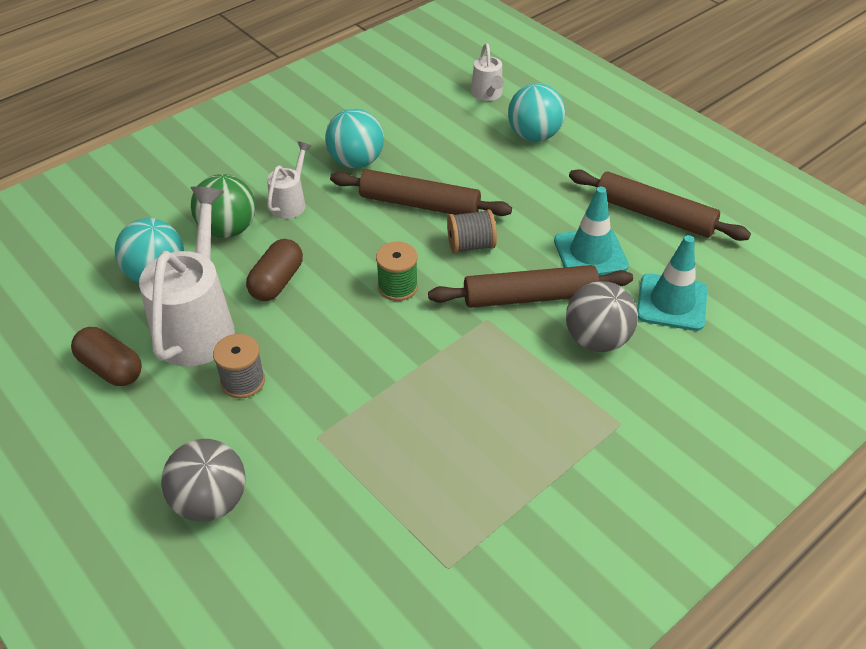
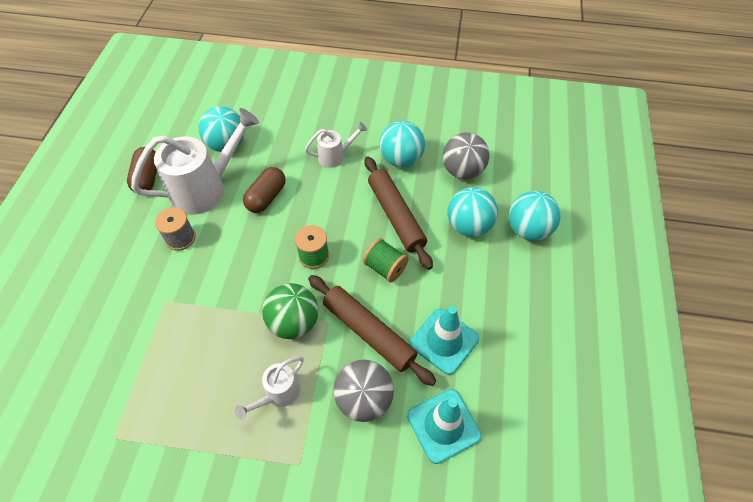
camera: 50 degrees right, 10 degrees up
(210, 501) = (88, 286): grey ball -> grey ball (462, 171)
(228, 229) = (287, 147): green ball -> green ball (294, 322)
(277, 282) = (266, 197): brown capsule -> brown capsule turned 45 degrees counterclockwise
(471, 245) = (385, 268): grey spool -> green spool
(487, 95) = (540, 177): white watering can -> white watering can (278, 394)
(488, 166) = (468, 226): none -> turquoise ball
(654, 214) = (525, 356): brown rolling pin -> none

